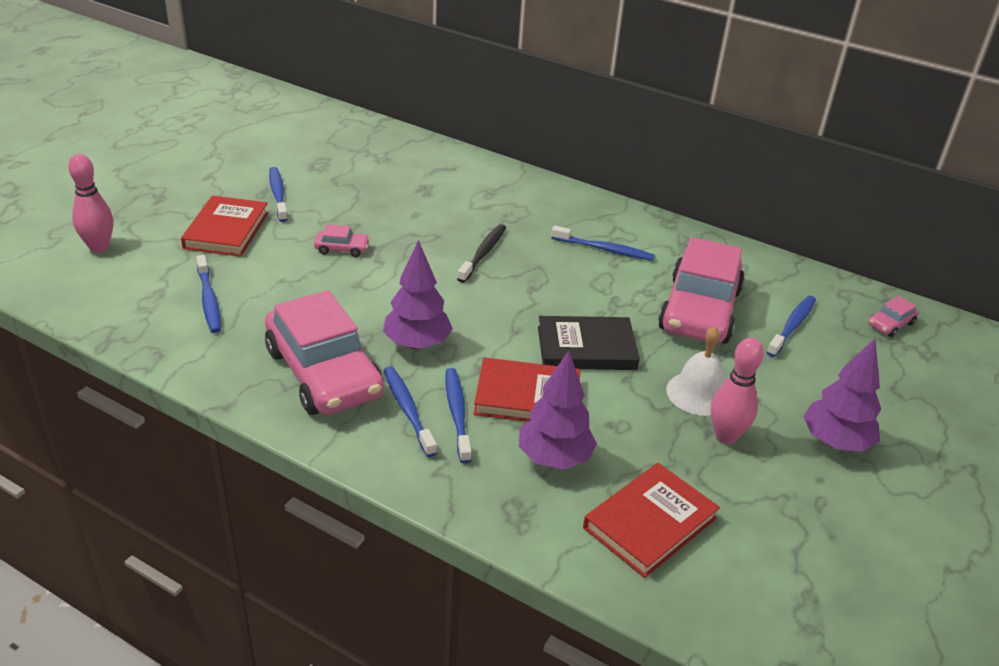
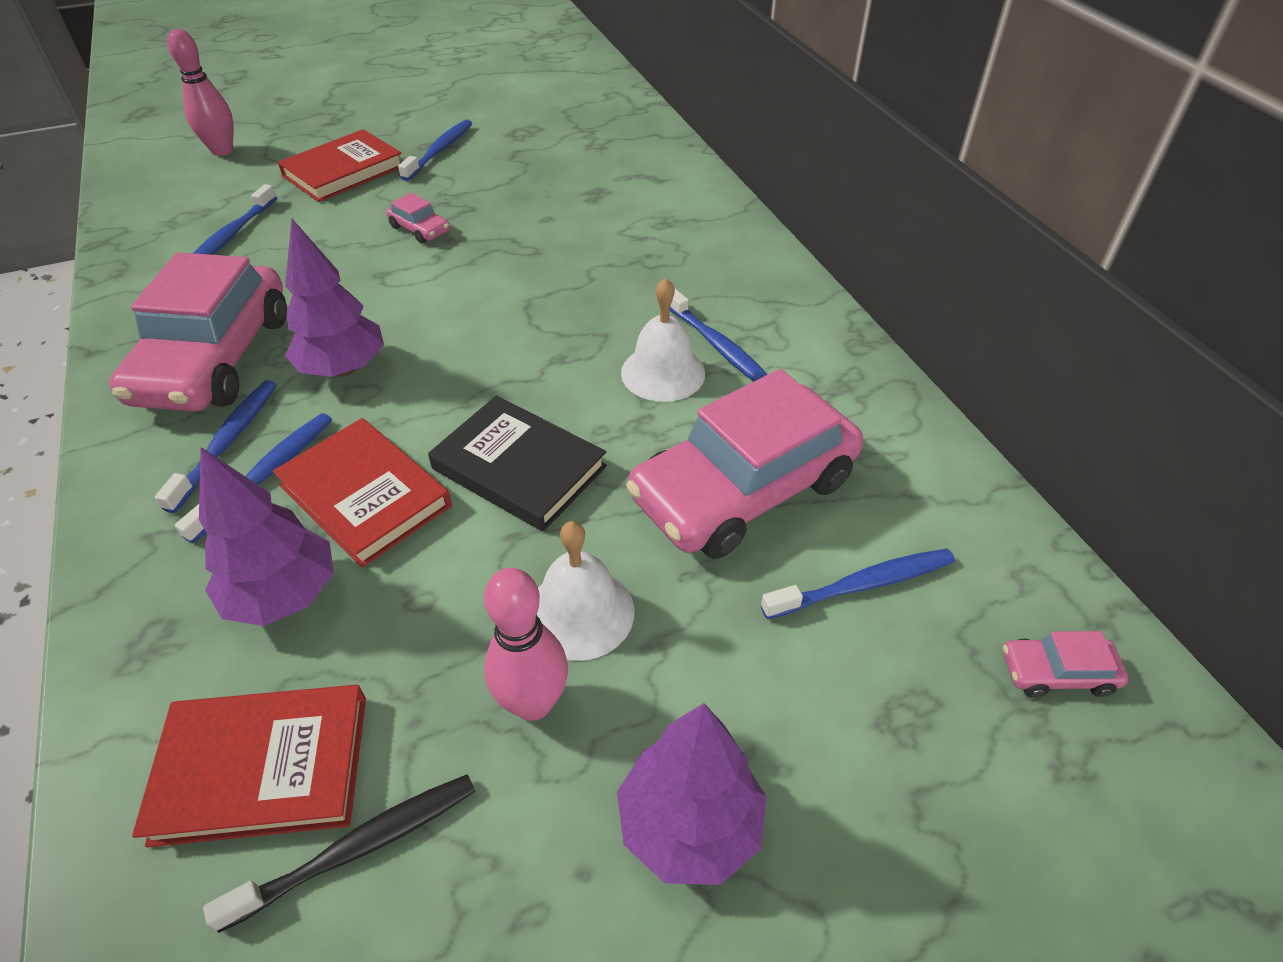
camera: 40 degrees right, 10 degrees up
(483, 253) = (560, 292): black toothbrush -> black toothbrush (358, 848)
(595, 273) = (663, 373): none -> white bell

